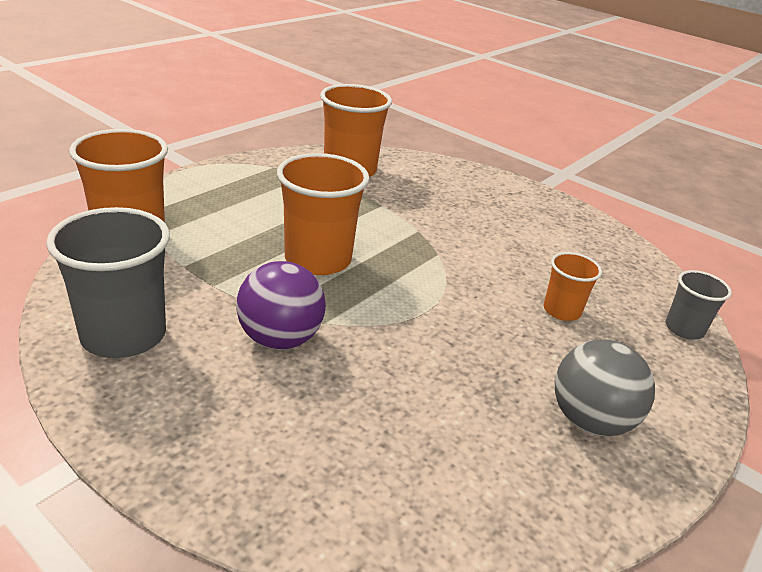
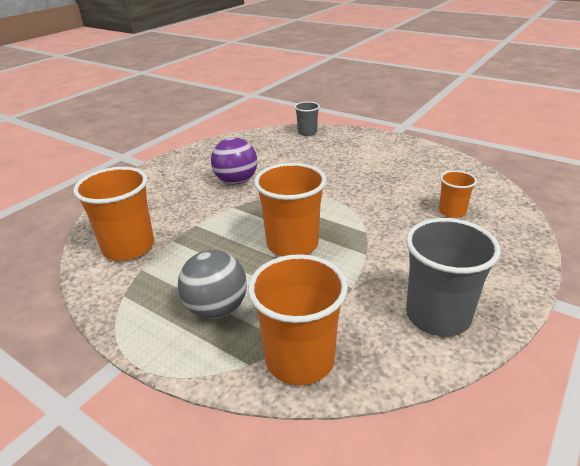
camera: 90 degrees left, 0 degrees up
(280, 339) = (394, 246): purple ball -> purple ball (236, 181)
(561, 311) = (308, 160): orange cup -> orange cup (452, 211)
(590, 420) = (393, 156): grey ball -> grey ball (216, 309)

